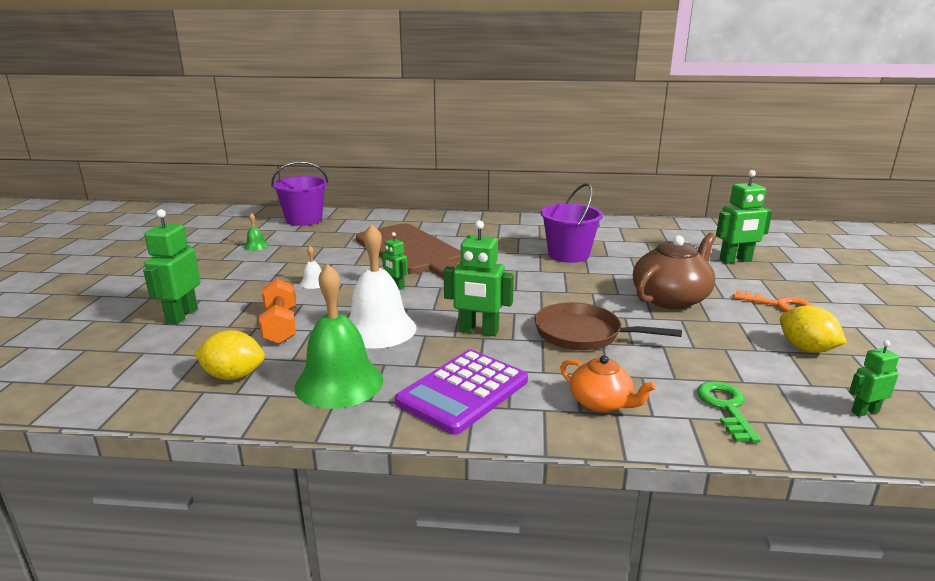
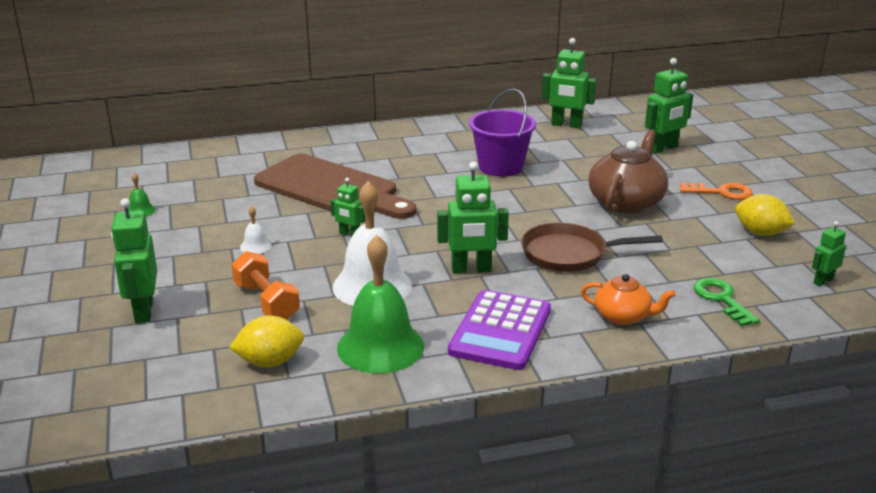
camera: 20 degrees left, 5 degrees up
(304, 220) = (164, 165): purple bucket -> none
(651, 232) = (566, 125): none -> green robot

